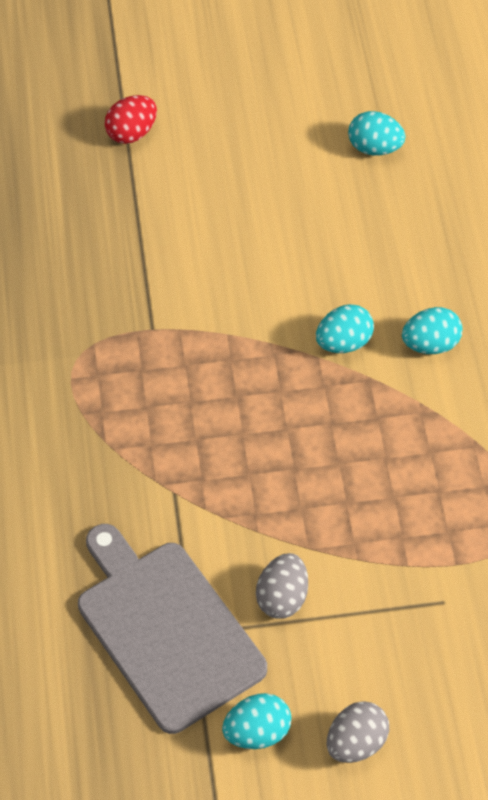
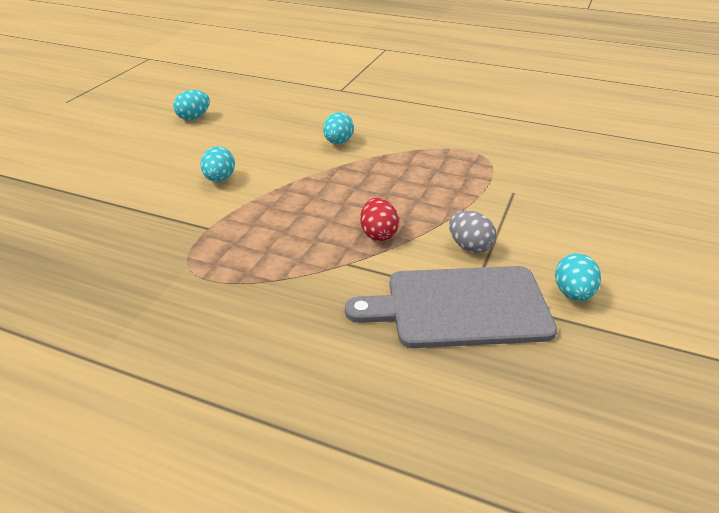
camera: 60 degrees left, 20 degrees down
(132, 133) = (53, 184): red egg -> red egg (378, 234)
(343, 343) = (306, 166): turquoise egg -> turquoise egg (219, 179)
(356, 743) = (601, 255): grey egg -> none

